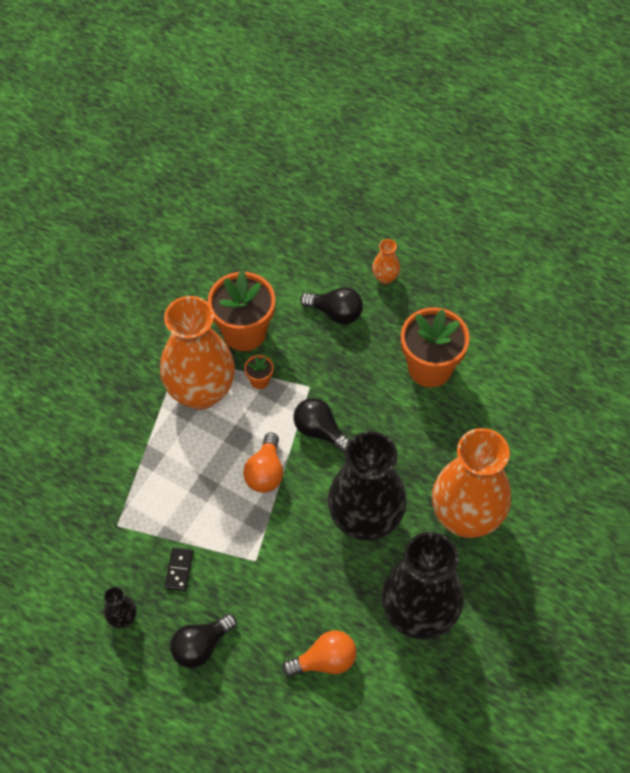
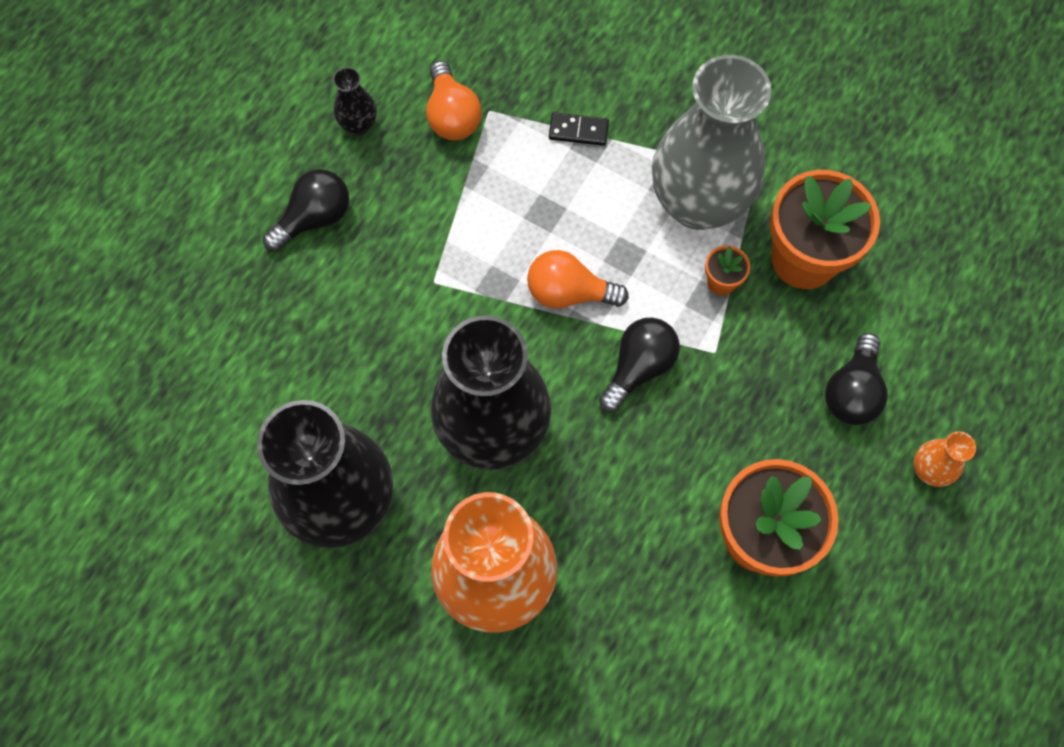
camera: 90 degrees right, 10 degrees up
(179, 570) = (423, 187): black domino -> black domino (578, 130)
(201, 392) = (698, 203): orange vase -> grey vase
(201, 646) = (314, 218): black light bulb -> black light bulb turned 90 degrees clockwise
(325, 661) = (283, 373): orange light bulb -> orange light bulb (452, 115)

